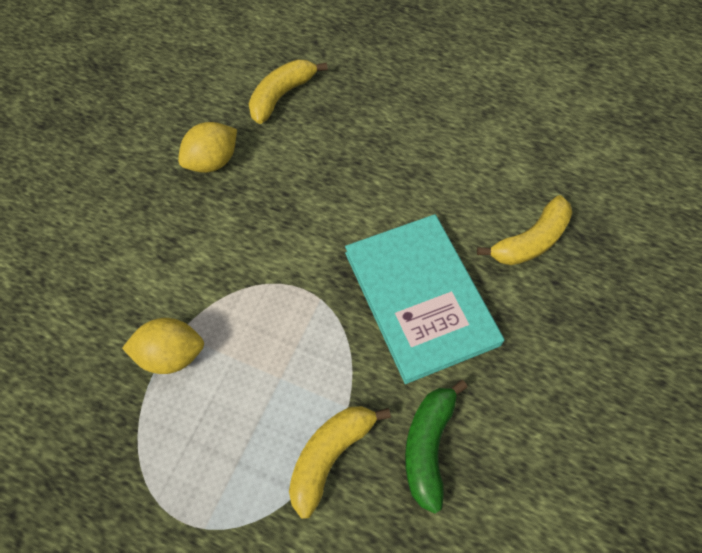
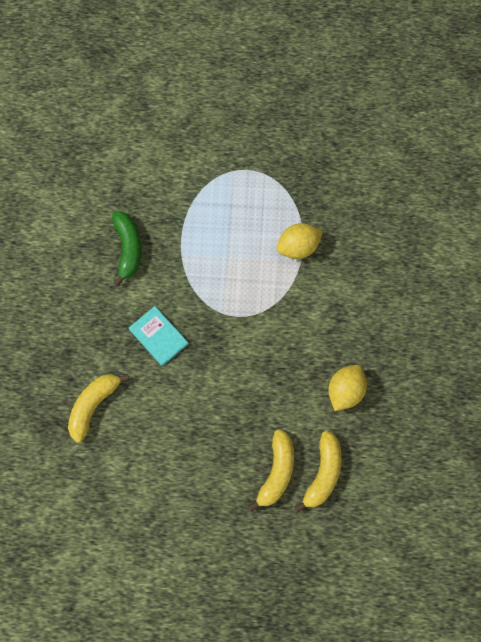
camera: 160 degrees right, 10 degrees up
(330, 455) = (181, 225): yellow banana -> yellow banana (276, 472)
(420, 297) = (158, 336): turquoise book -> turquoise book, size x0.50

